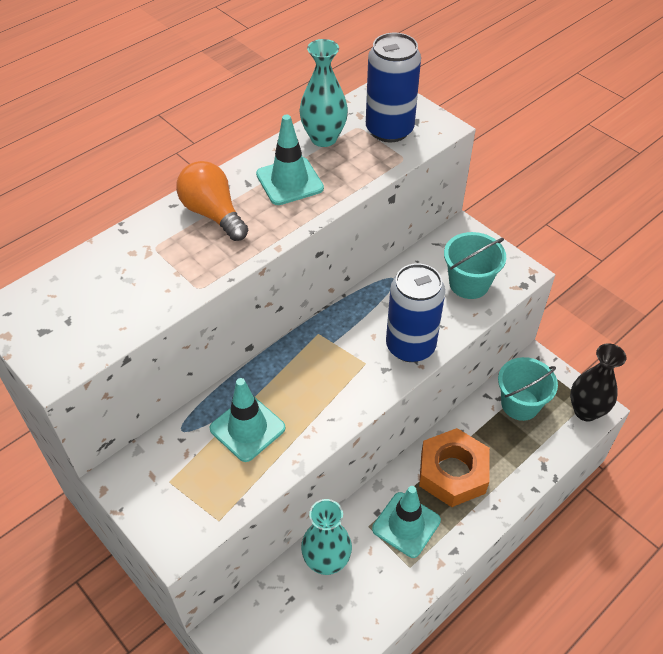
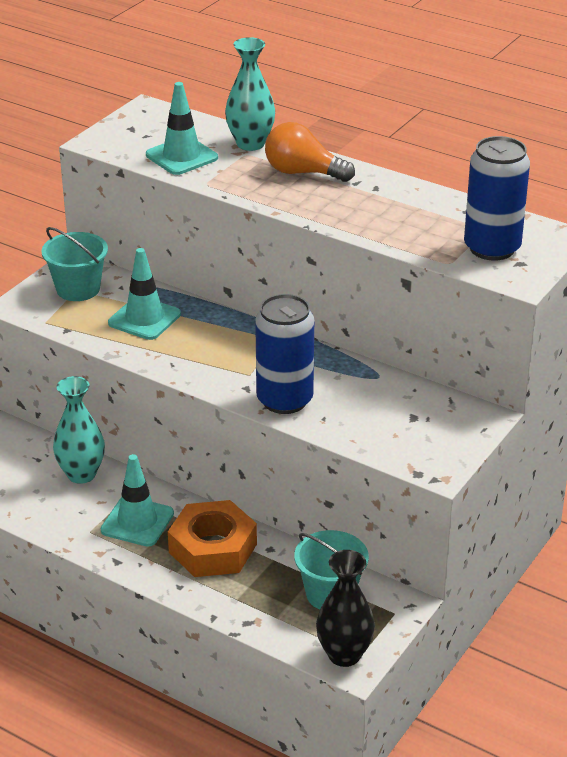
camera: 75 degrees right, 15 degrees down
(213, 214) = (303, 173): orange light bulb -> orange light bulb turned 105 degrees counterclockwise
(289, 181) = (371, 203): turquoise traffic cone -> turquoise traffic cone (181, 156)
(323, 138) = (451, 212): turquoise vase -> turquoise vase (250, 144)
(469, 283) = (397, 431): turquoise bucket -> turquoise bucket (78, 289)

